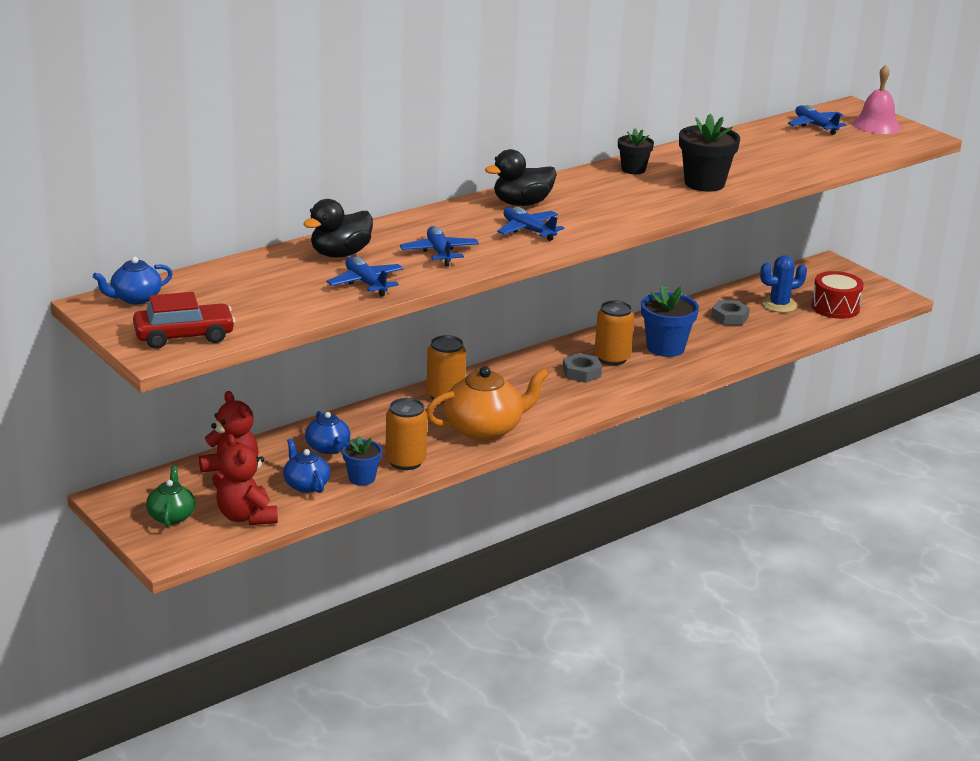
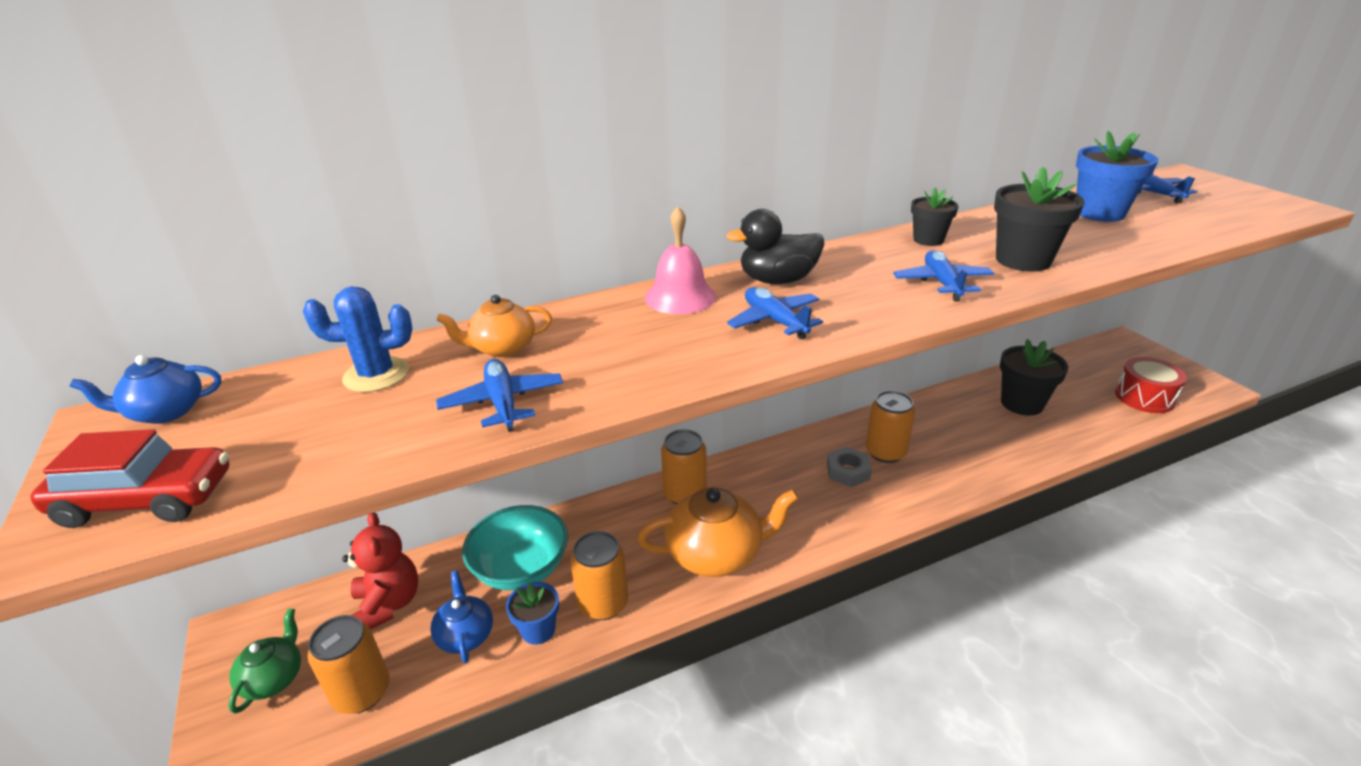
camera: 15 degrees right, 5 degrees up
(246, 517) = (362, 692): red teddy bear -> orange can
(328, 448) = (521, 569): blue teapot -> turquoise bowl
(340, 254) = (502, 348): black duck -> orange teapot
(439, 252) = (637, 352): blue plane -> blue plane (942, 283)
(665, 348) = (948, 441): blue flower pot -> blue flower pot (1099, 213)
(729, 317) = (1022, 403): grey nut -> black flower pot
(779, 305) = (1077, 390): blue cactus -> blue cactus (376, 375)
(876, 125) = (1229, 193): pink bell -> pink bell (680, 297)

